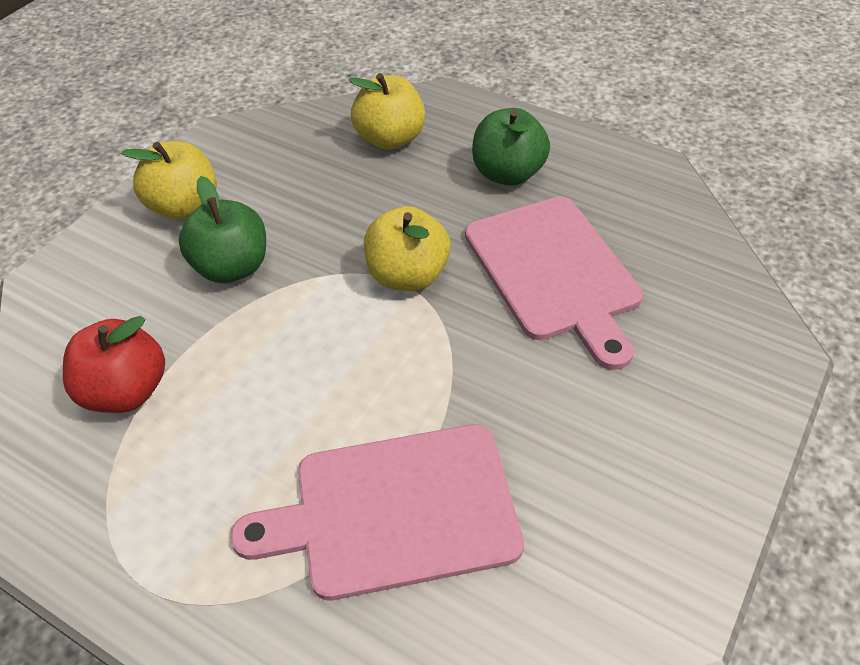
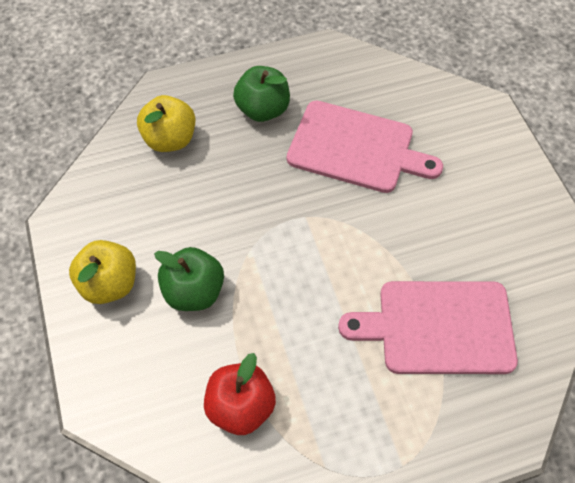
camera: 50 degrees left, 10 degrees up
(396, 510) = (439, 327): pink cutting board -> pink cutting board turned 60 degrees clockwise
(408, 275) = (291, 212): yellow apple -> none

